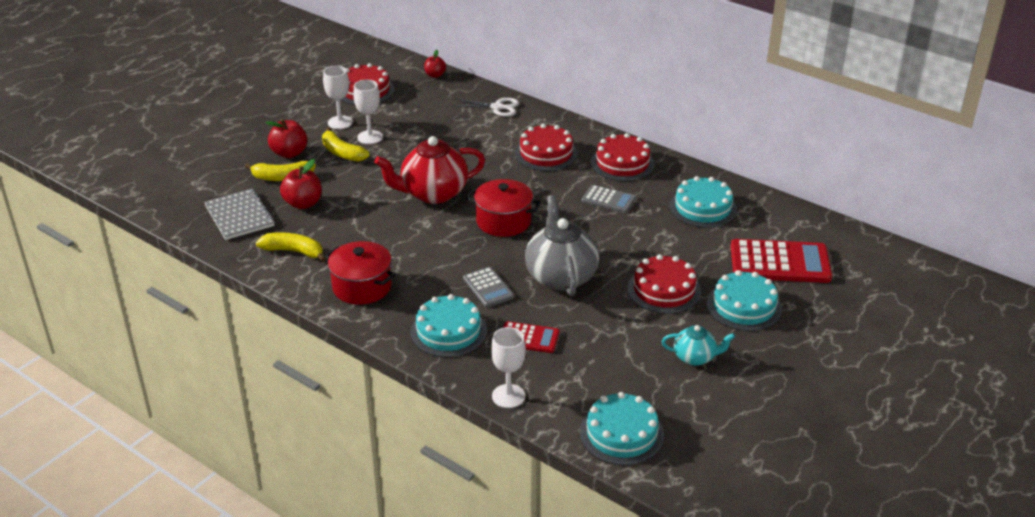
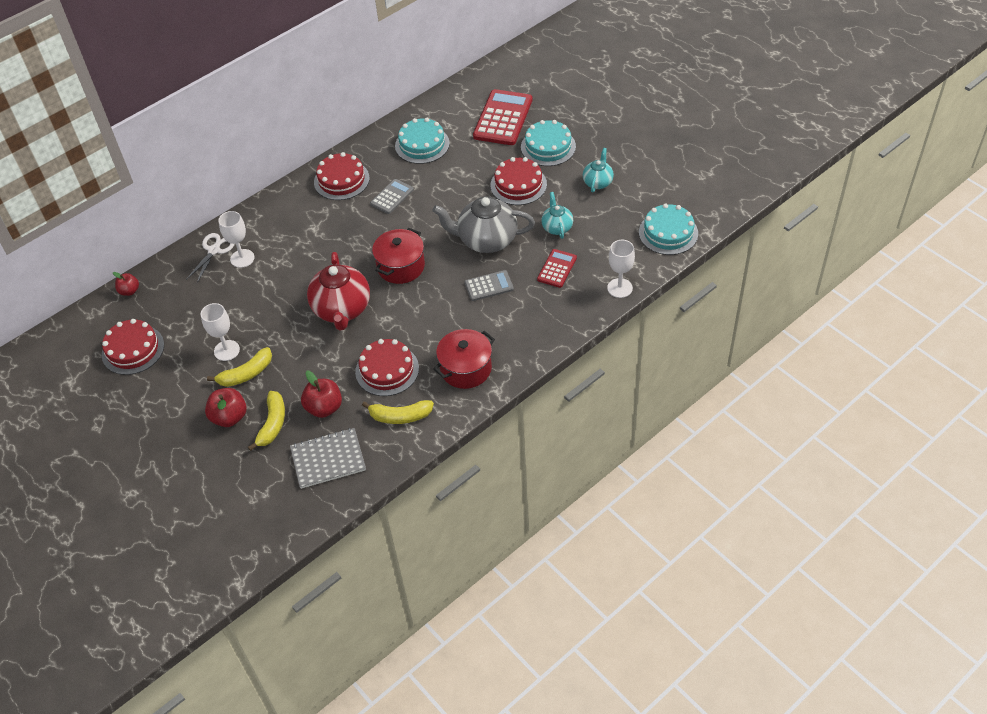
camera: 75 degrees left, 15 degrees up
(294, 251) = (400, 416): yellow banana -> yellow banana turned 120 degrees counterclockwise
(340, 122) = (188, 373): white goblet -> white goblet (242, 258)
(448, 331) = (538, 316): turquoise cake -> none
(546, 153) = (307, 226): red cake -> red cake (387, 370)
(600, 330) = (557, 227): none -> turquoise teapot

